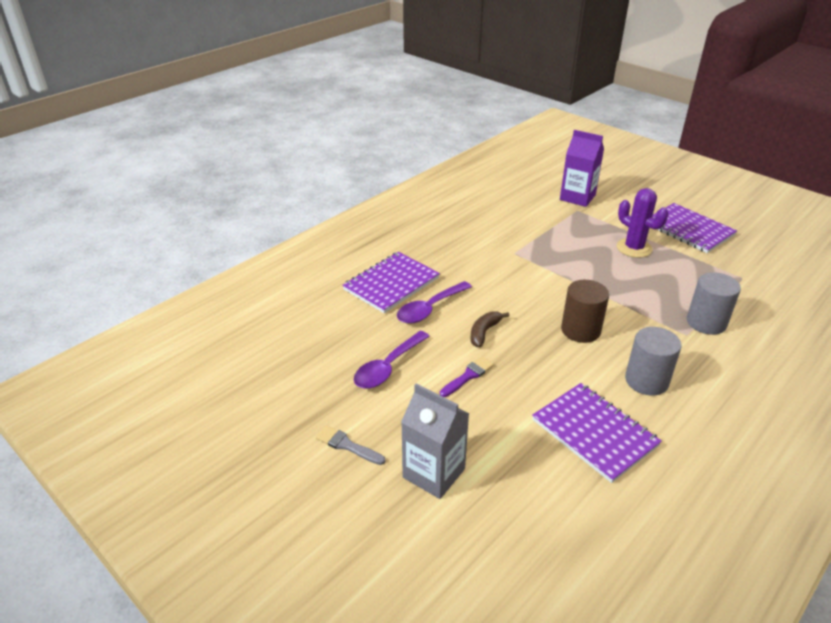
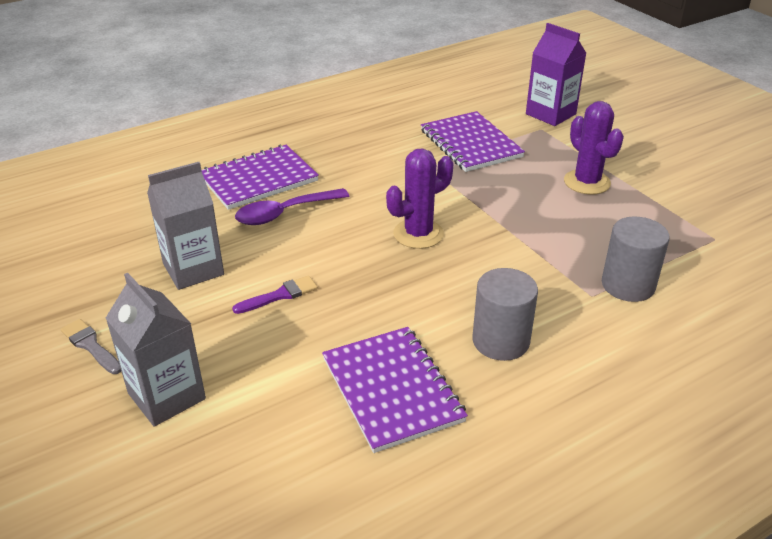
camera: 15 degrees right, 0 degrees up
(388, 367) = (193, 269): purple spoon -> grey carton
(484, 332) = (332, 250): brown banana -> none
(540, 309) = (418, 234): none -> purple cactus
(580, 330) = (453, 267): brown cylinder -> none
(688, 230) = (676, 171): purple notebook -> purple notebook (470, 144)

